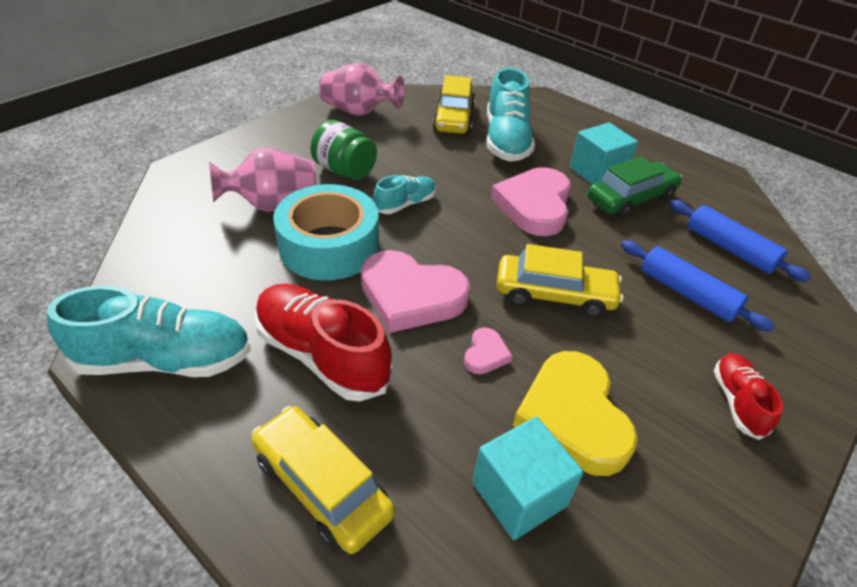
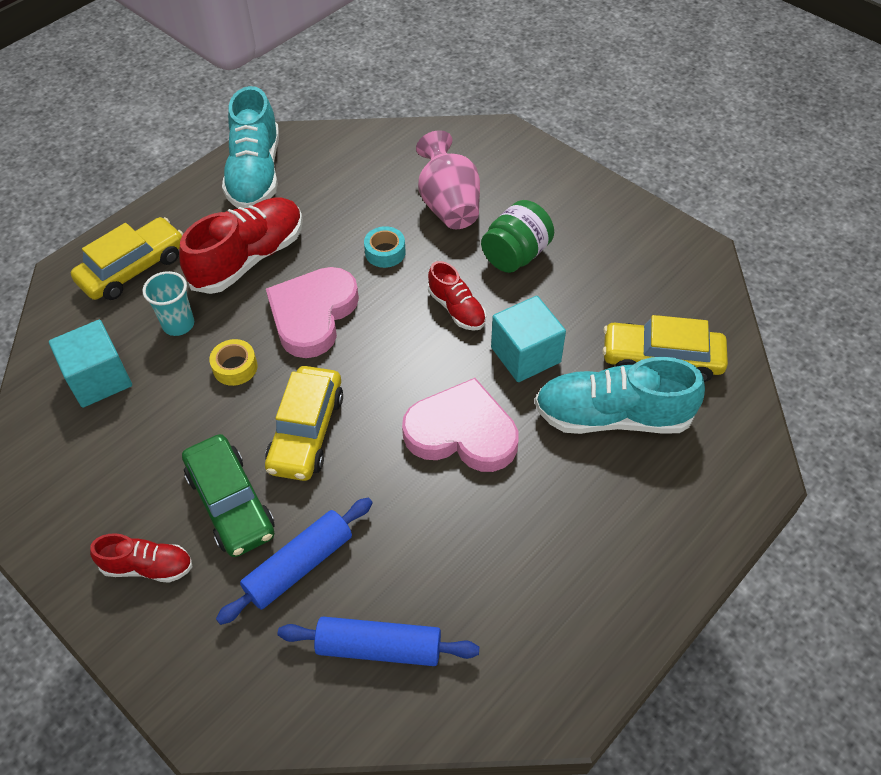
camera: 95 degrees right, 10 degrees up
(329, 246) = (385, 252): turquoise tape -> turquoise tape, size x0.42
(359, 112) = (652, 260): pink vase -> none
(405, 204) = (456, 309): turquoise shoe -> red shoe
(426, 415) = (178, 324): none -> turquoise cup
(485, 354) = (235, 367): pink heart -> yellow tape
(572, 417) = (158, 424): yellow heart -> none
(597, 172) = (546, 519): turquoise cube -> turquoise cube (525, 355)
(631, 199) = (484, 549): green car -> green car (230, 503)
(729, 249) = (379, 647): blue rolling pin -> blue rolling pin turned 45 degrees clockwise

